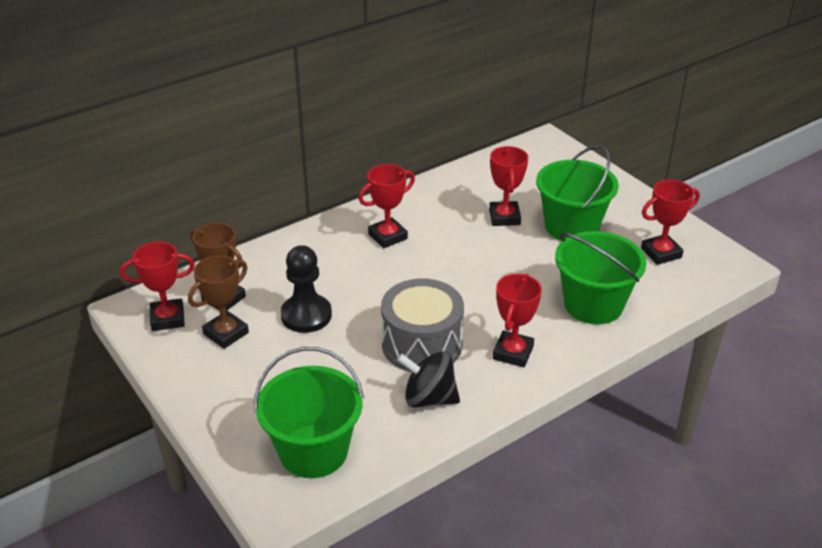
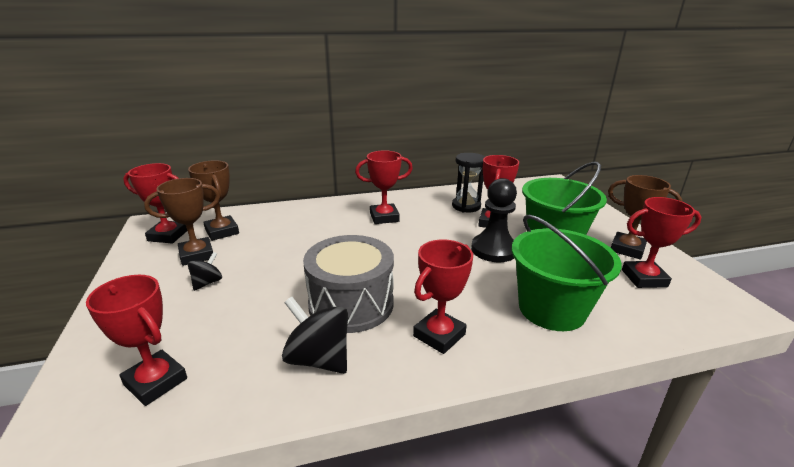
camera: 20 degrees right, 10 degrees down
(269, 360) = (207, 283): none -> black spinning top
(306, 315) = (271, 256): black pawn -> black pawn (494, 250)
(313, 451) = (156, 381): green bucket -> red trophy
(467, 200) = (466, 206): none -> black hourglass
(641, 222) = (627, 249): none -> brown trophy

